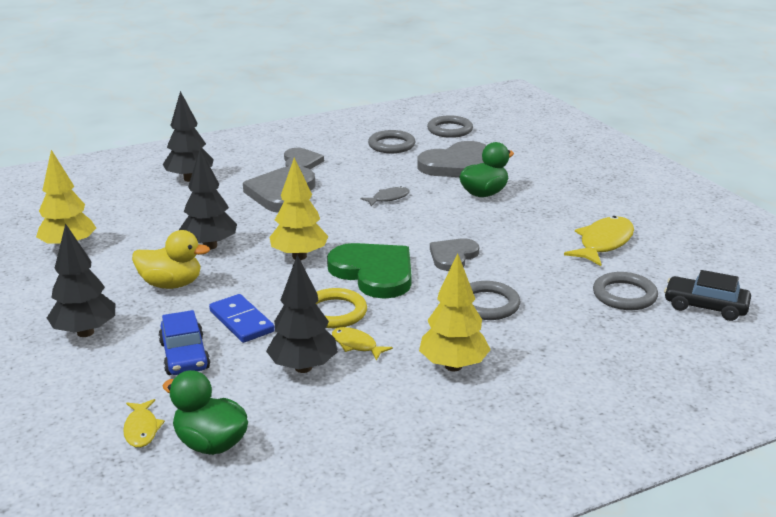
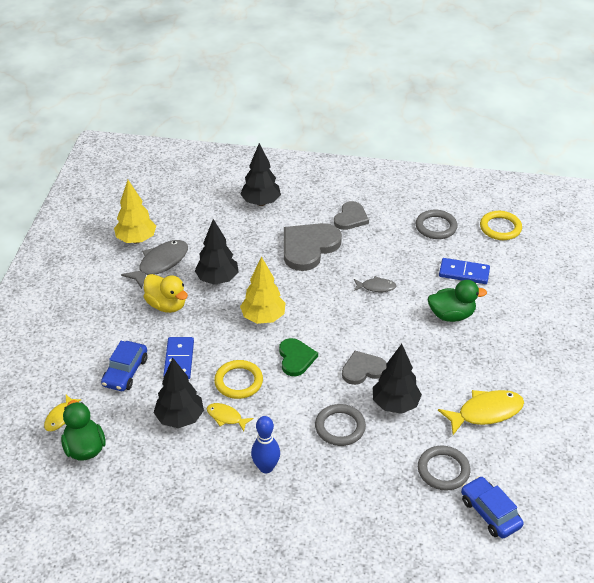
camera: 35 degrees right, 15 degrees up
(85, 332) = (89, 323): black tree -> black tree (395, 404)
(123, 256) = (160, 263): none -> grey fish
(356, 345) = (226, 417): yellow fish -> yellow fish turned 45 degrees counterclockwise
(374, 273) = (296, 358): green heart -> green heart, size x0.60
(450, 130) = (500, 228): grey ring -> yellow ring
(453, 366) = (266, 467): yellow tree -> blue bowling pin
(457, 165) = (464, 273): grey heart -> blue domino
(705, 306) = (490, 513): black car -> blue car

